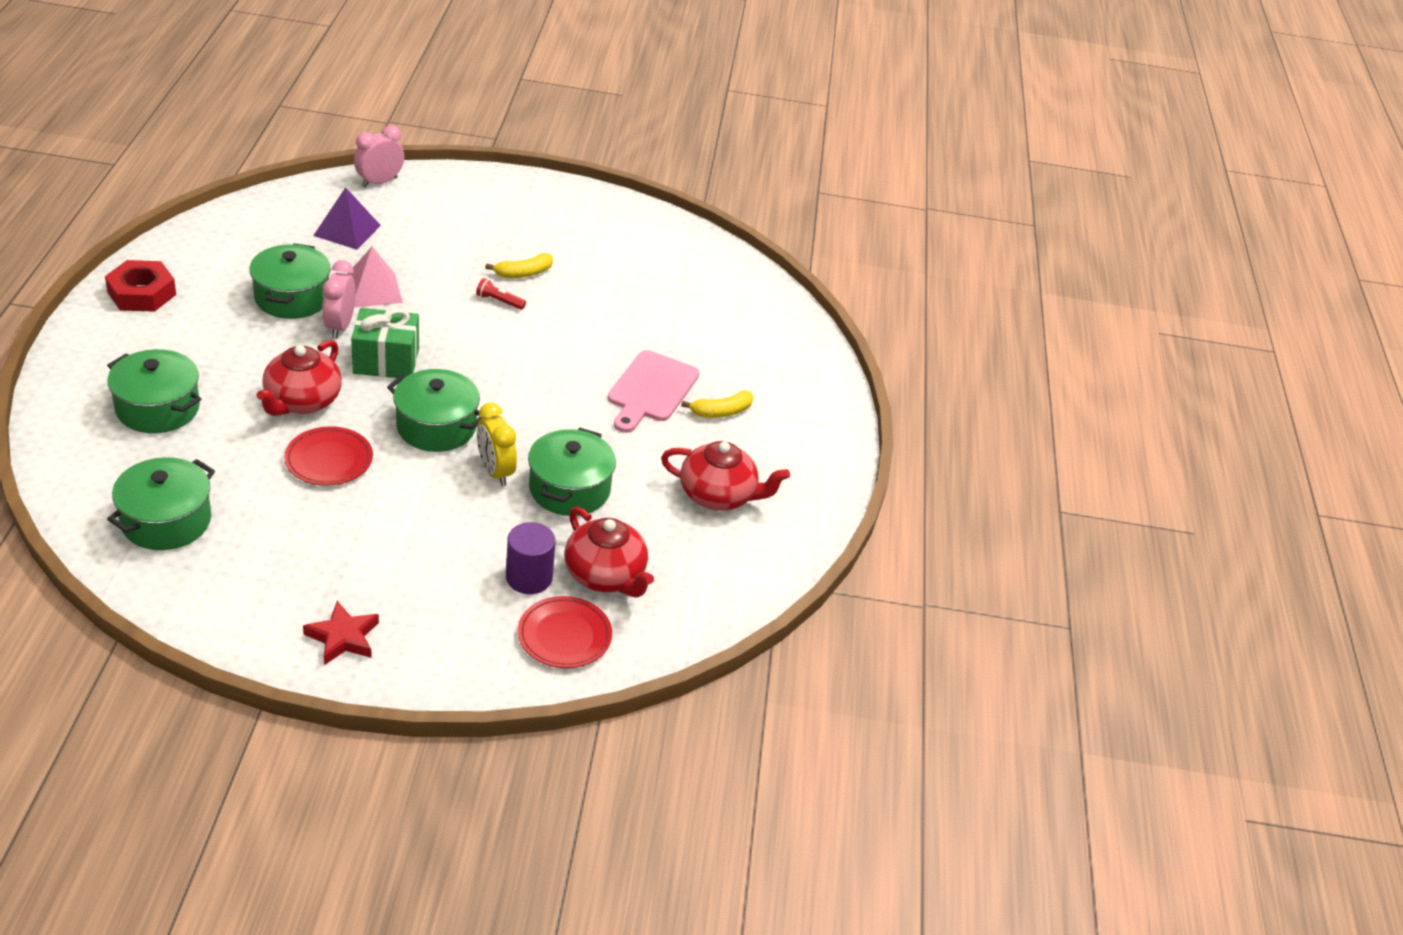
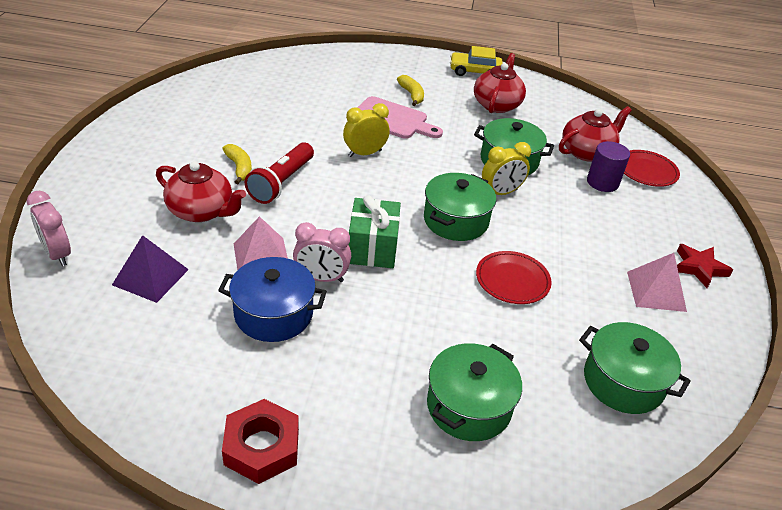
camera: 85 degrees left, 0 degrees up
(292, 298) = (273, 314): green pot -> blue pot
(302, 401) = (438, 300): red teapot -> red teapot (201, 211)
(302, 582) = (656, 291): none -> pink pyramid
(499, 301) = (281, 183): red flashlight -> red flashlight, size x2.05
(567, 363) = (365, 153): none -> yellow clock
(813, 483) = (475, 71): none -> yellow car

